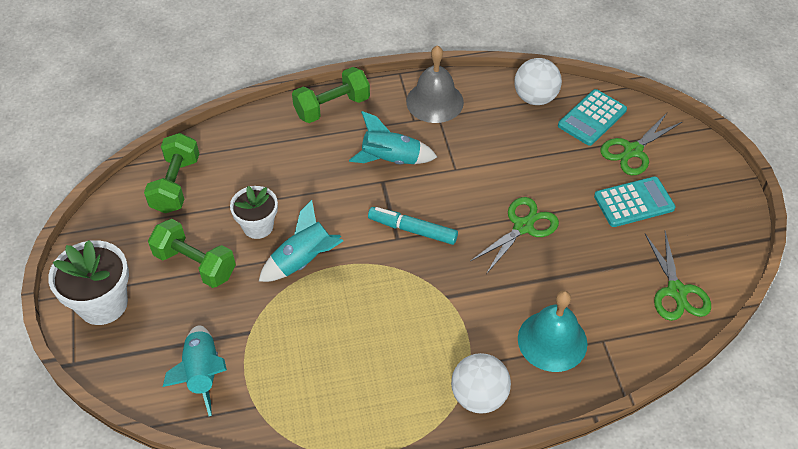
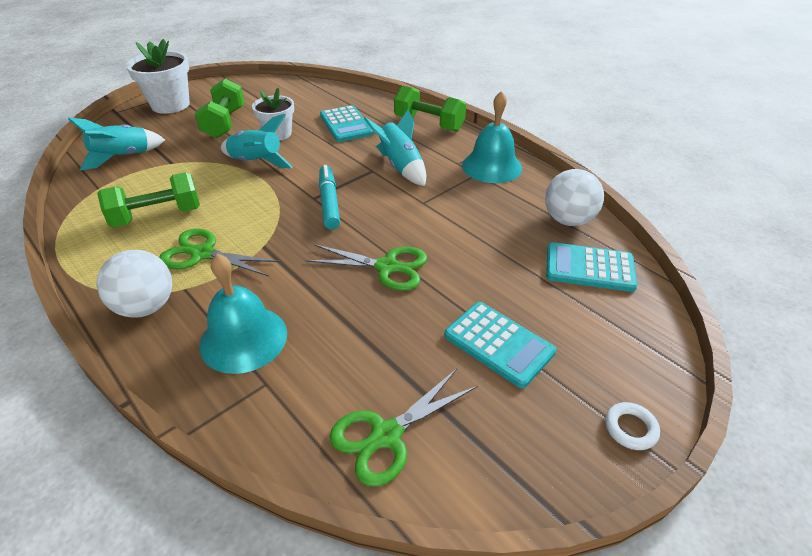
camera: 60 degrees right, 10 degrees down
(176, 185) = (293, 94): green dumbbell -> green dumbbell (157, 216)
(283, 167) = (346, 124): none -> turquoise calculator
(434, 101) = (492, 166): grey bell -> turquoise bell
(633, 151) = (578, 317): green scissors -> green scissors (202, 254)
(724, 179) = (630, 428): none -> white ring

